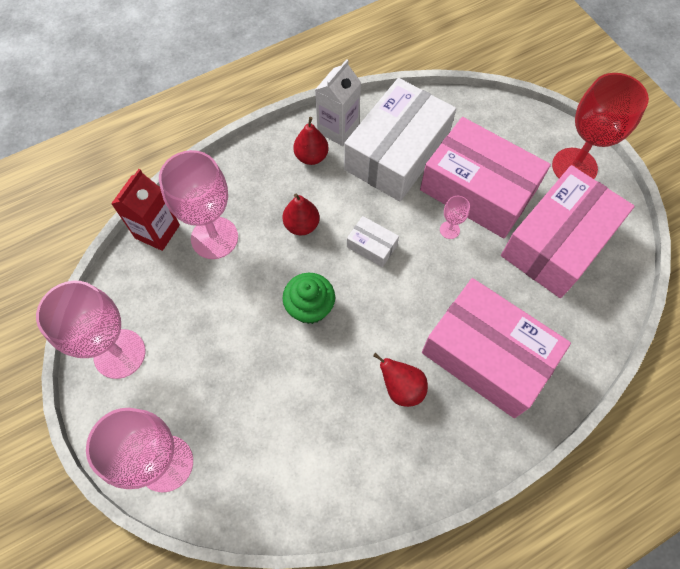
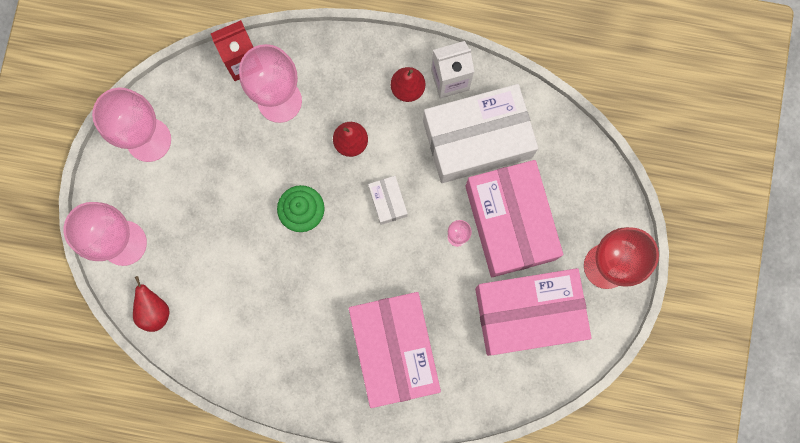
camera: 40 degrees right, 15 degrees up
(401, 388) = (315, 322): red pear -> red pear (154, 310)

